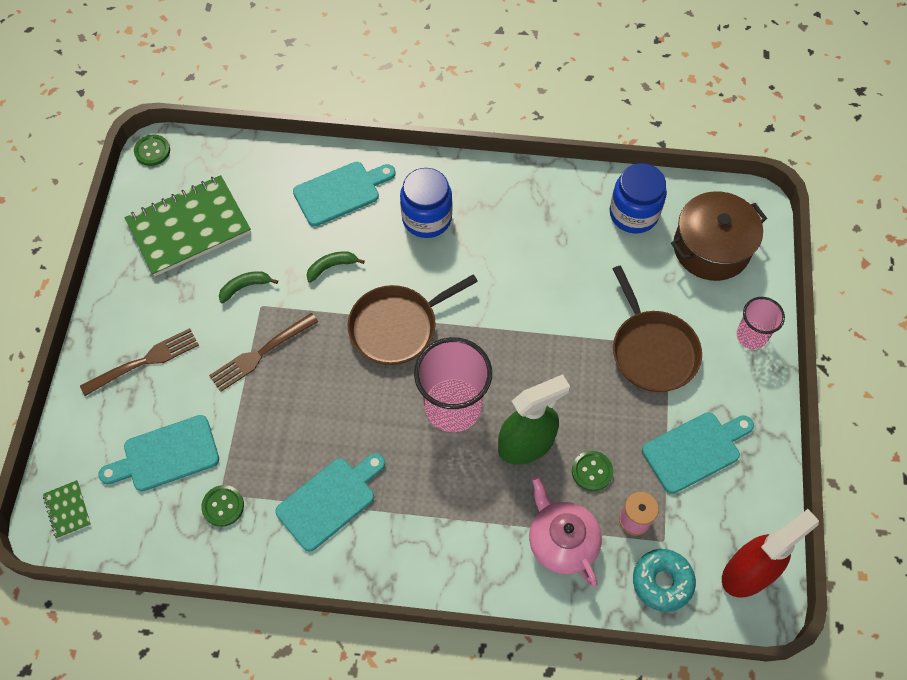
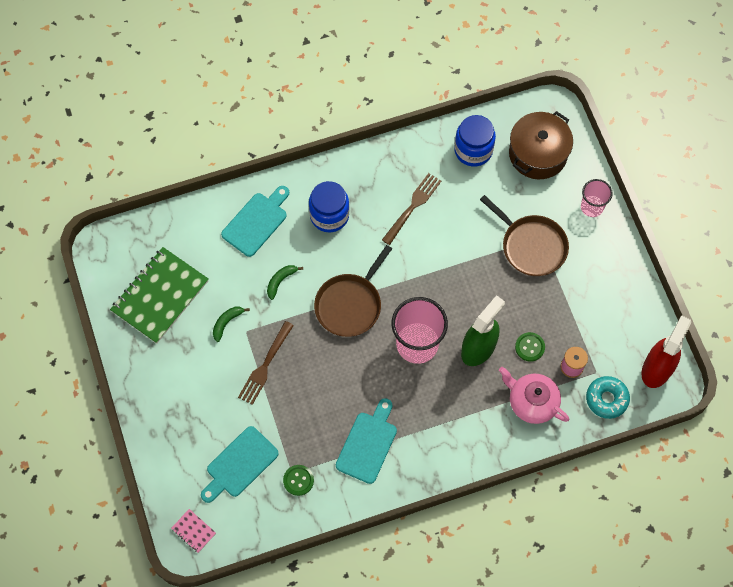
camera: 25 degrees left, 5 degrees up
(67, 510) = (193, 531): green notebook -> pink notebook
(145, 361) = (186, 407): brown fork -> brown fork (412, 206)
(152, 151) = (97, 249): green button -> none
(694, 450) = (589, 303): turquoise cutting board -> none

